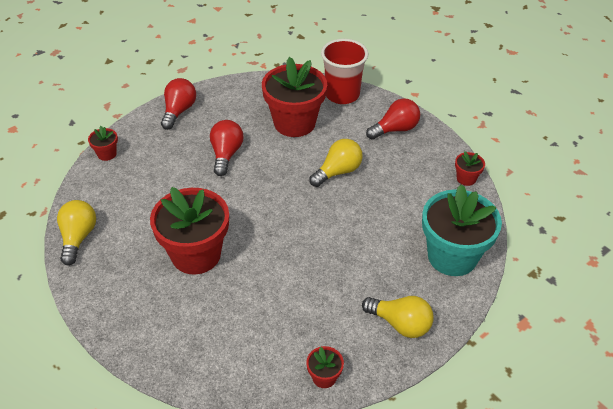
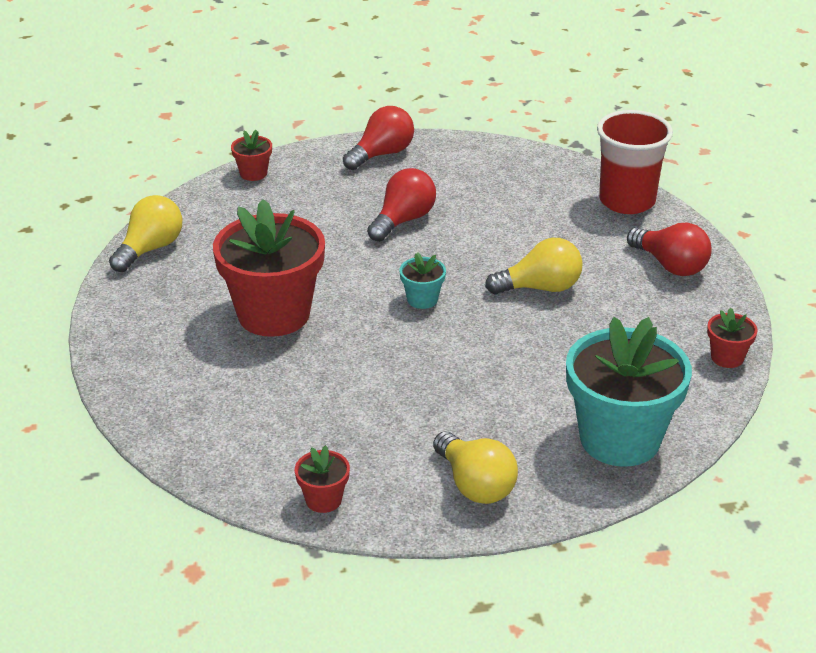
camera: 30 degrees right, 10 degrees down
(278, 206) = (422, 299): none -> turquoise flower pot
(294, 123) = (527, 213): red flower pot -> none
(395, 129) = (670, 265): red light bulb -> red light bulb turned 45 degrees clockwise

